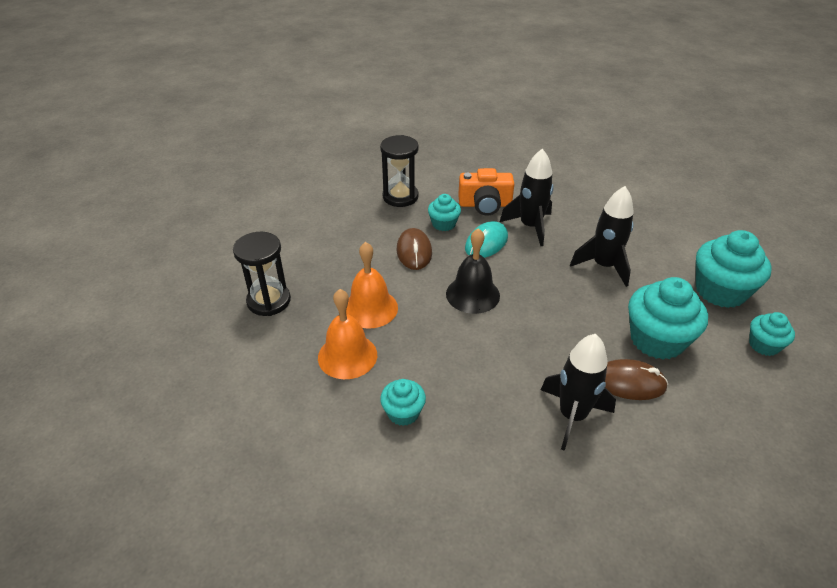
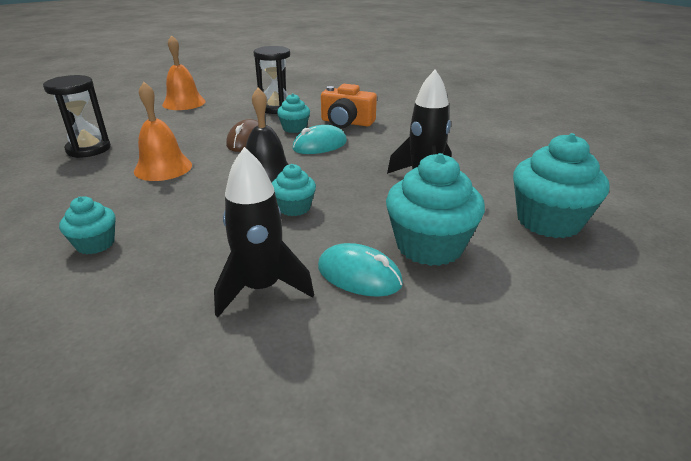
camera: 20 degrees right, 10 degrees down
(347, 356) = (102, 194): orange bell -> orange bell (184, 103)
(530, 227) = (375, 141): black rocket -> none
(629, 382) = (359, 275): brown mouse -> turquoise mouse
(764, 345) = (570, 280): turquoise cupcake -> turquoise cupcake (294, 208)

